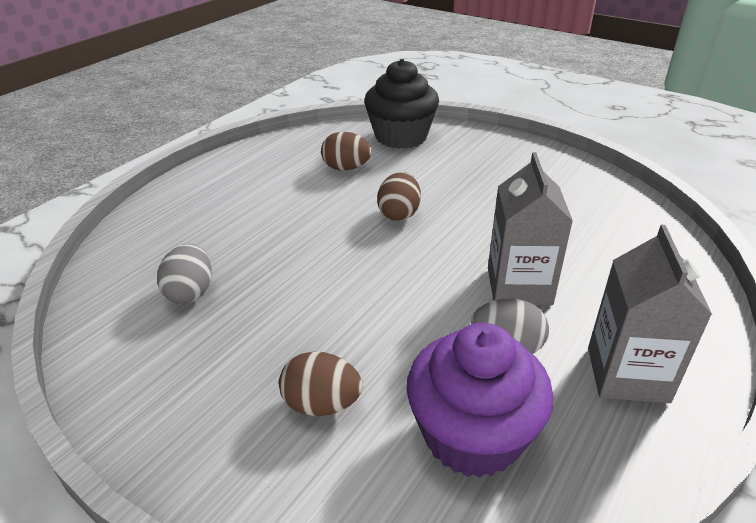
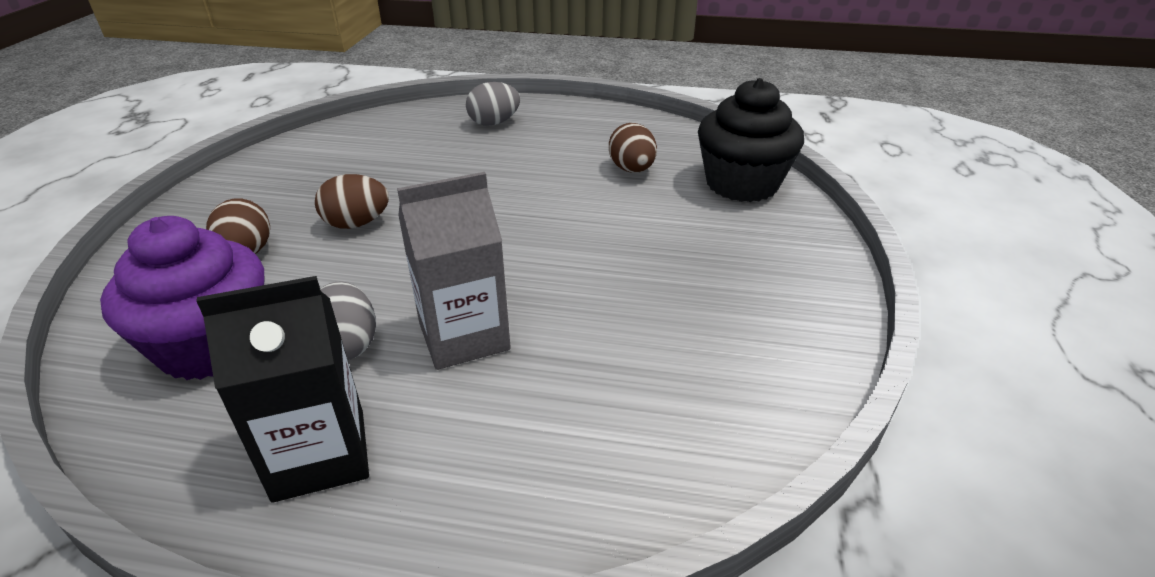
camera: 65 degrees right, 0 degrees up
(190, 292) = (374, 157): grey egg -> grey egg (494, 123)
(399, 214) = (563, 223): brown egg -> brown egg (357, 224)
(627, 374) = (320, 454): grey carton -> black carton

